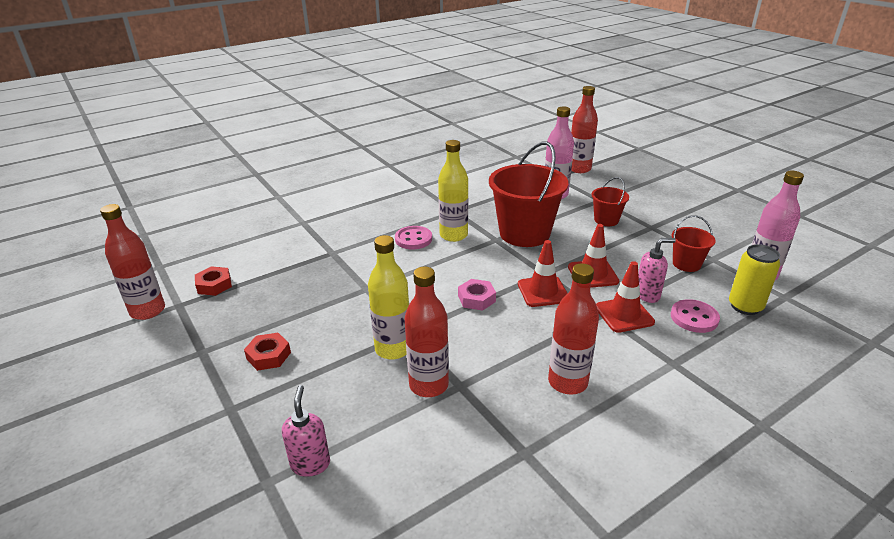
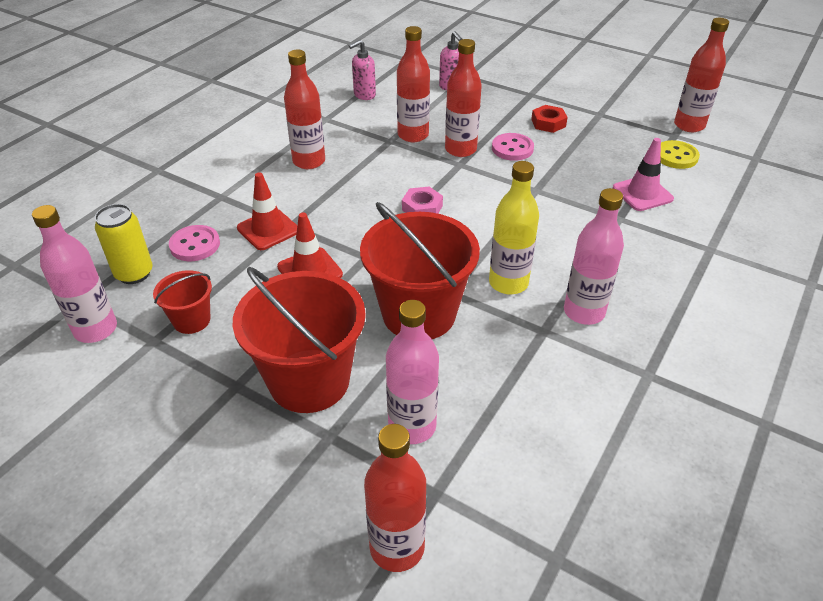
camera: 155 degrees right, 10 degrees up
(214, 285) = (676, 156): red nut -> yellow button
(290, 264) = (642, 193): none -> pink traffic cone
(393, 349) = (460, 149): yellow bottle -> red bottle
(413, 239) = (551, 262): pink button -> pink button (512, 148)
(422, 213) = (584, 312): none -> pink bottle
(543, 291) = (359, 233): red traffic cone -> none
(606, 220) = (309, 380): red bucket -> red bucket, size x2.03
(647, 295) = (243, 259): pink soap dispenser -> pink soap dispenser (364, 95)

